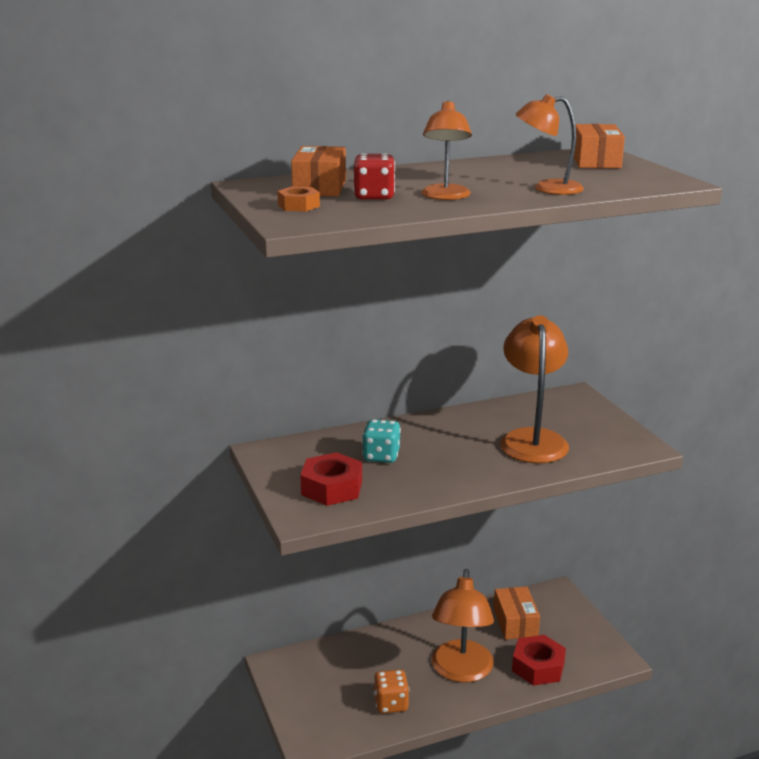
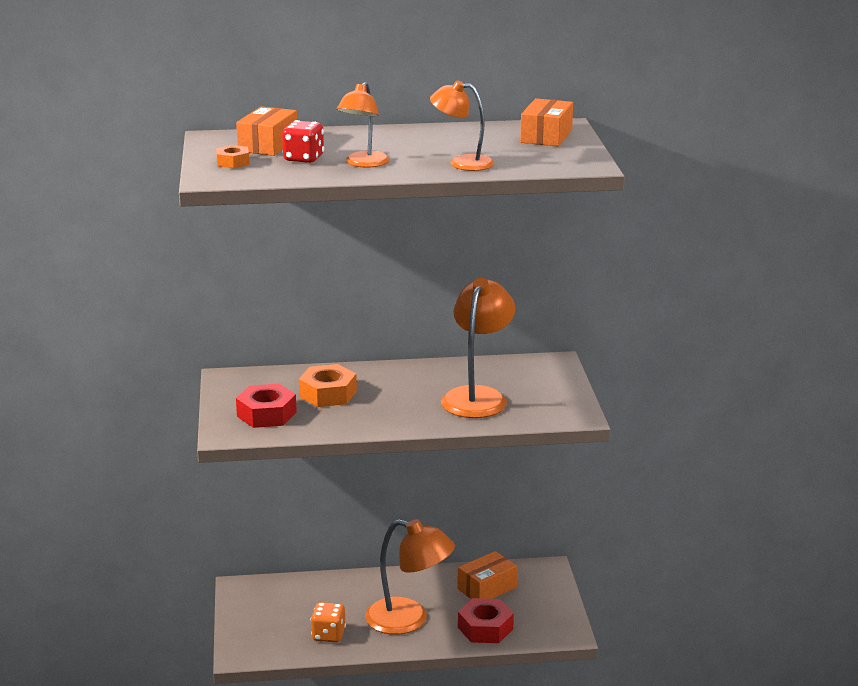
camera: 15 degrees right, 0 degrees up
(381, 456) = (328, 394): turquoise dice -> orange nut
(461, 671) = (409, 620): orange lamp -> orange lamp turned 90 degrees counterclockwise
(515, 622) = (487, 588): orange box -> orange box turned 45 degrees clockwise

